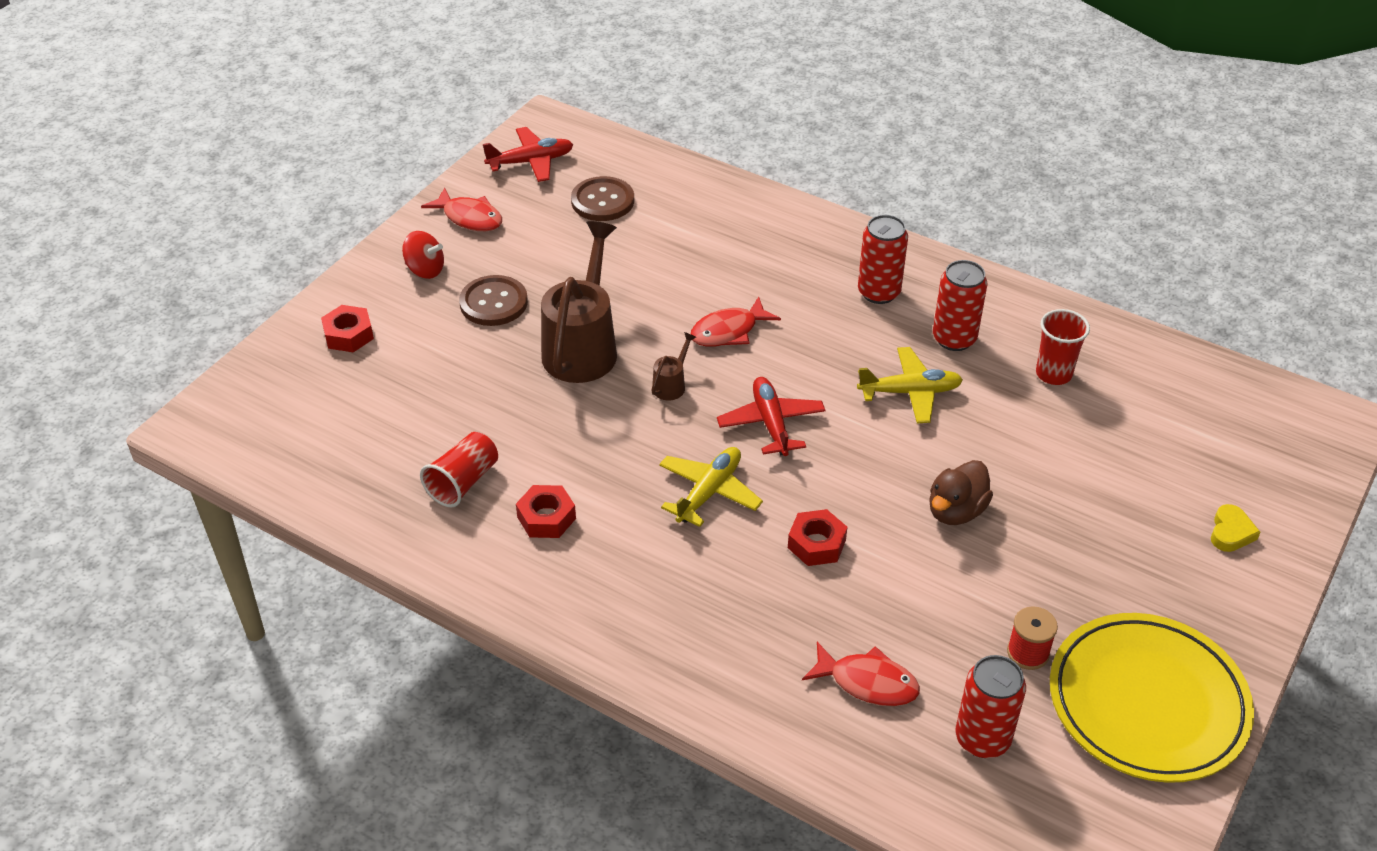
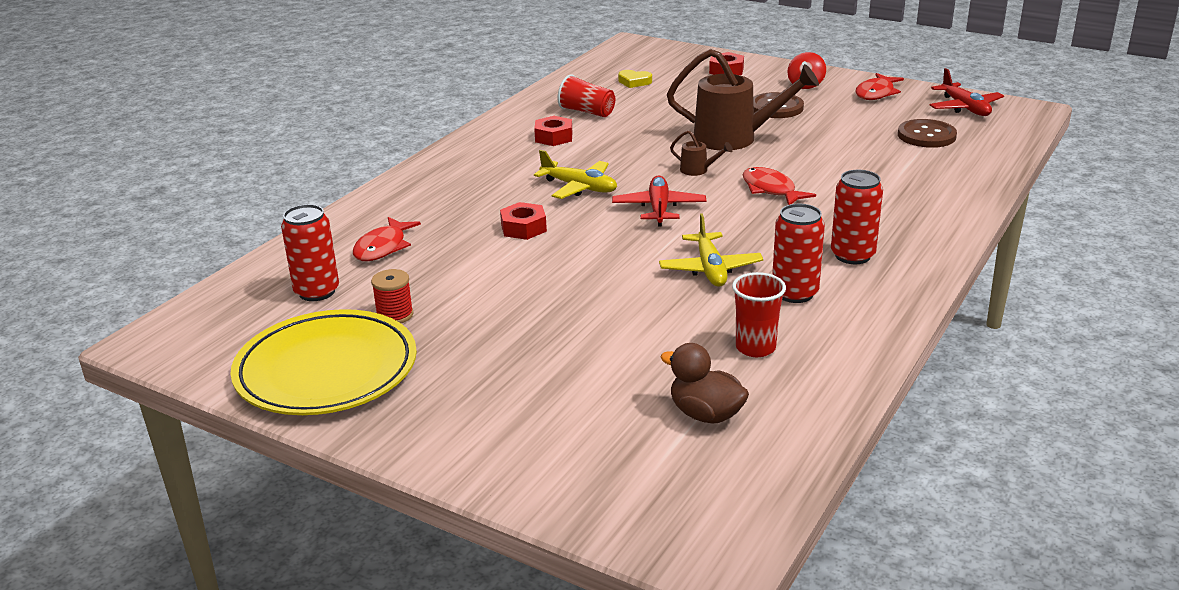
camera: 90 degrees right, 15 degrees down
(771, 423) = (659, 209): red plane -> red plane turned 75 degrees counterclockwise
(956, 511) = (558, 287): brown duck -> brown duck (705, 414)
(1231, 532) = (525, 442): yellow heart -> yellow heart (634, 82)

